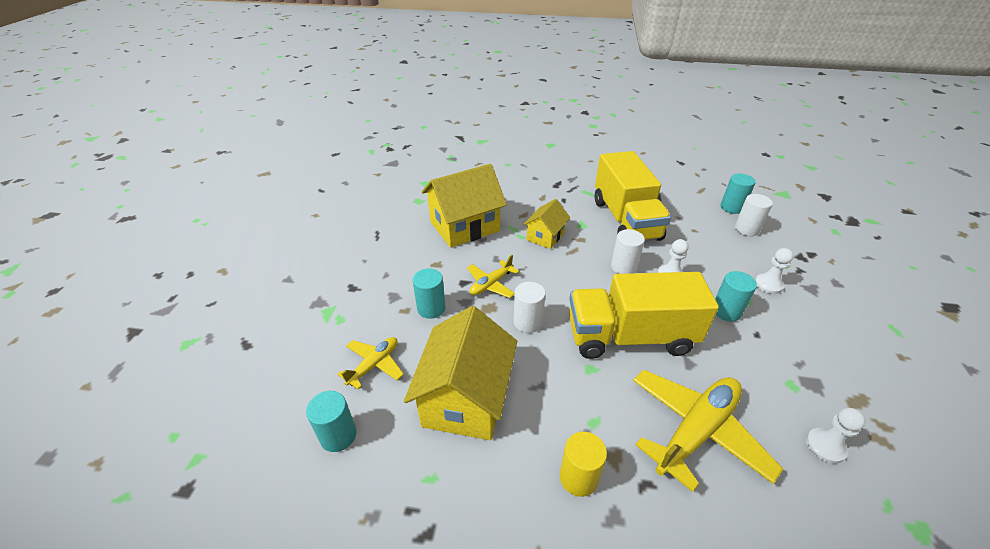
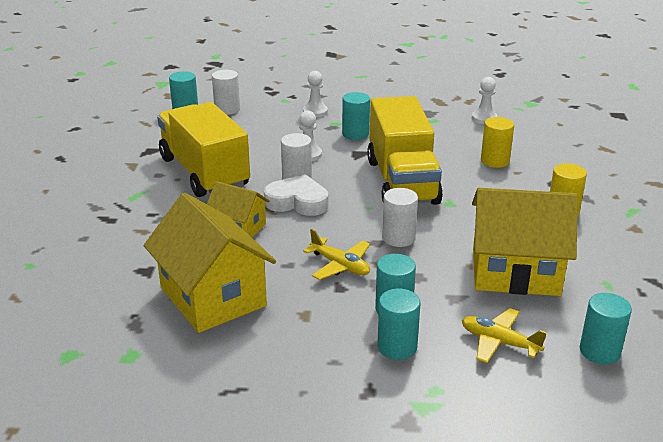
camera: 95 degrees left, 10 degrees down
(389, 305) = (397, 347): none -> turquoise cylinder
(584, 266) = (297, 202): none -> white heart
(625, 219) = (204, 172): yellow truck -> yellow truck turned 105 degrees counterclockwise
(696, 431) = (495, 161): yellow plane -> yellow cylinder

